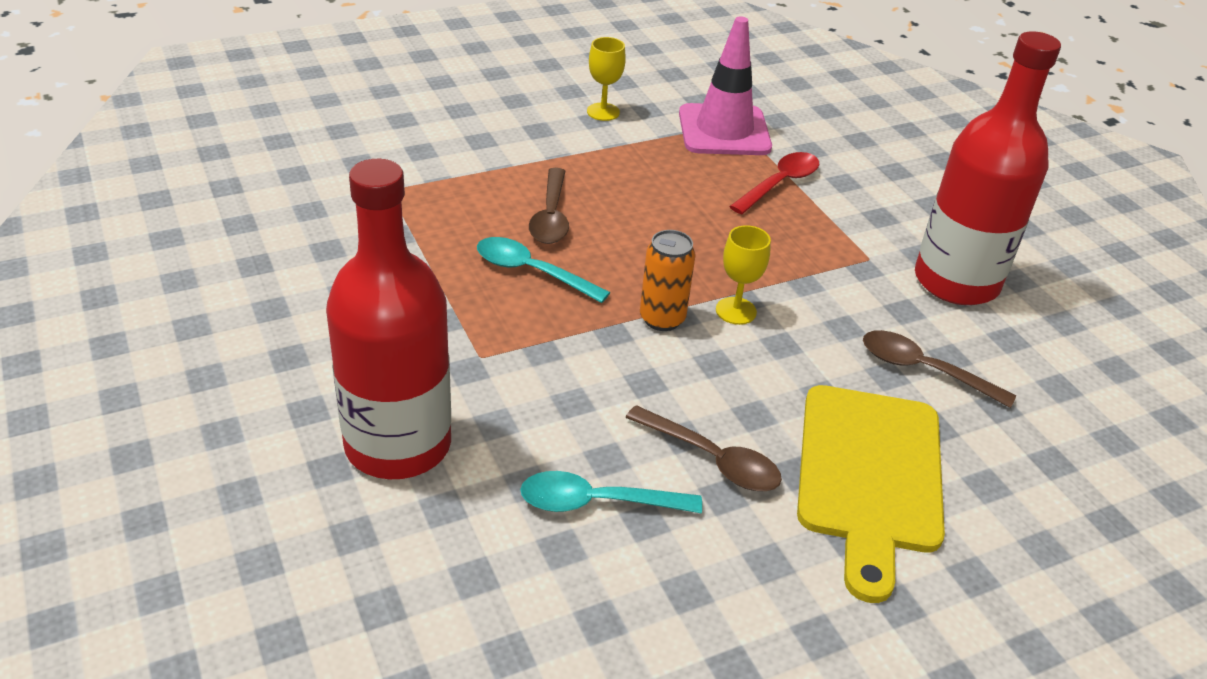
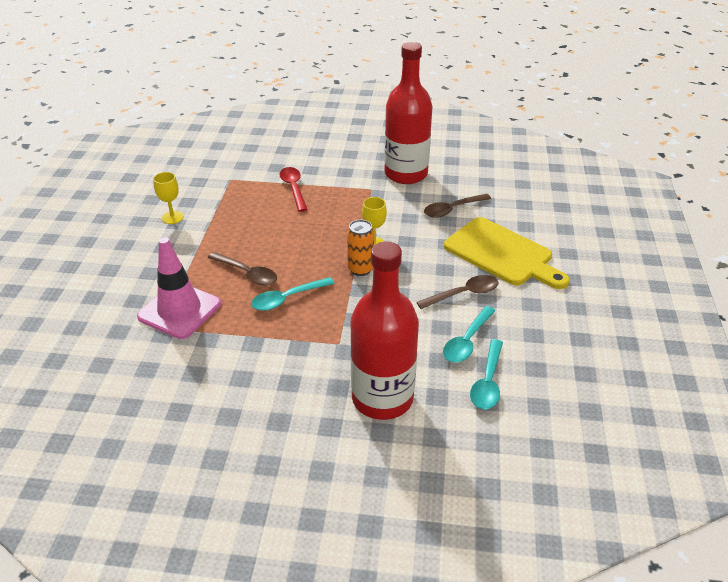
camera: 55 degrees left, 0 degrees up
(518, 562) = (488, 382): none -> turquoise spoon
(724, 131) = (233, 185): pink traffic cone -> pink traffic cone (179, 310)

